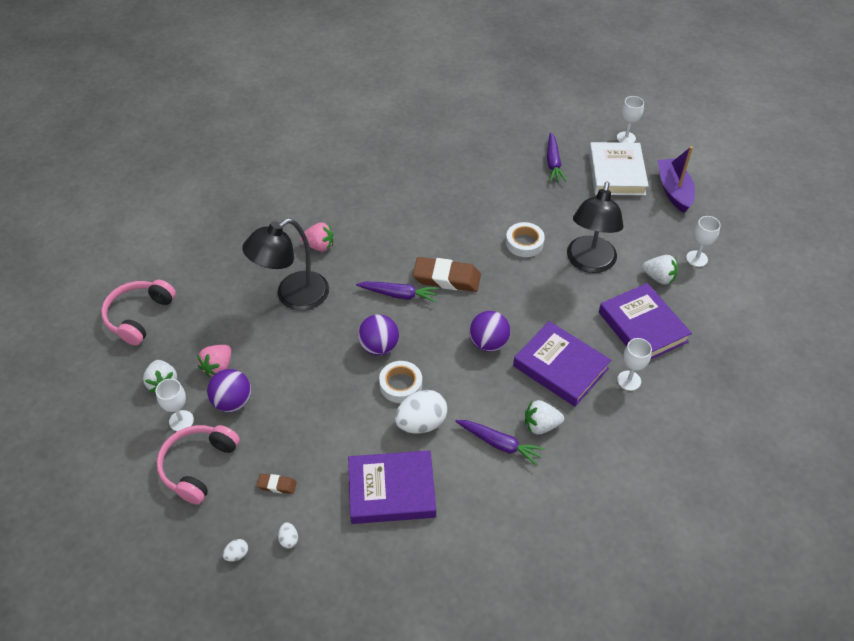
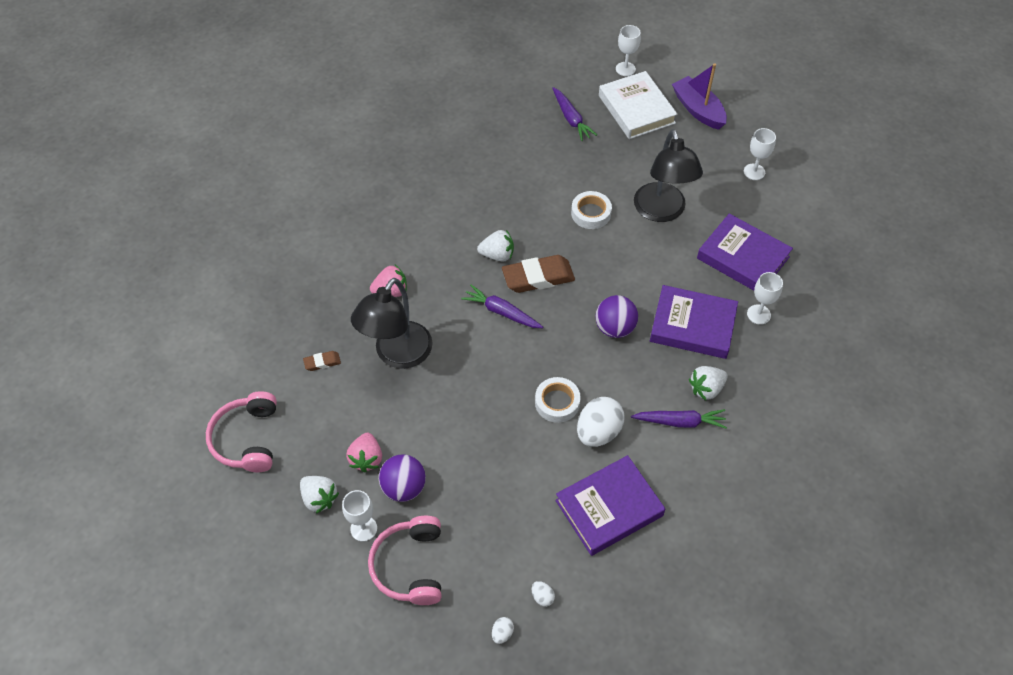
camera: 25 degrees left, 5 degrees up
(277, 485) = (499, 551): brown eraser -> brown eraser (322, 362)
(379, 347) = (514, 373): purple ball -> none
(399, 295) = (501, 312): purple carrot -> purple carrot turned 135 degrees counterclockwise
(659, 278) = (731, 203): white strawberry -> white strawberry (497, 255)

